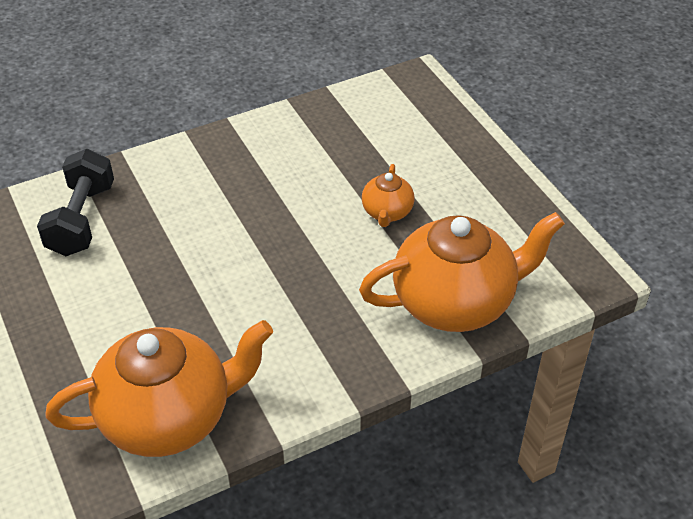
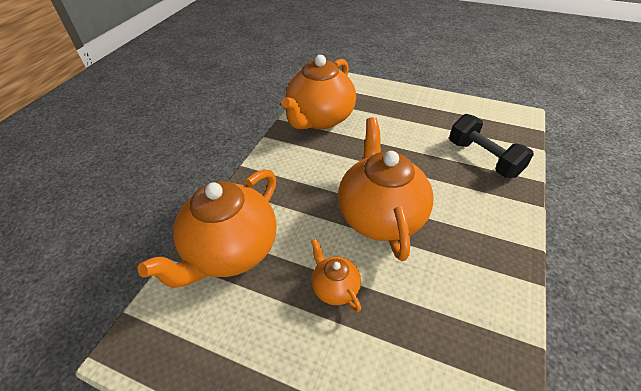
camera: 140 degrees right, 0 degrees up
(273, 239) = (380, 215): none -> orange teapot

